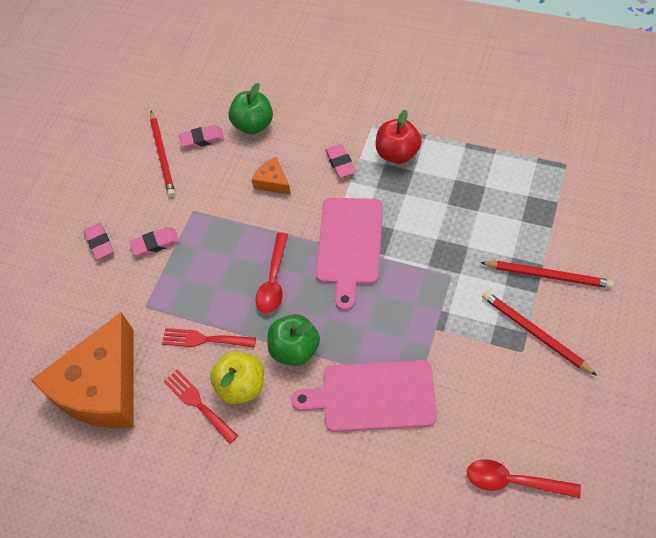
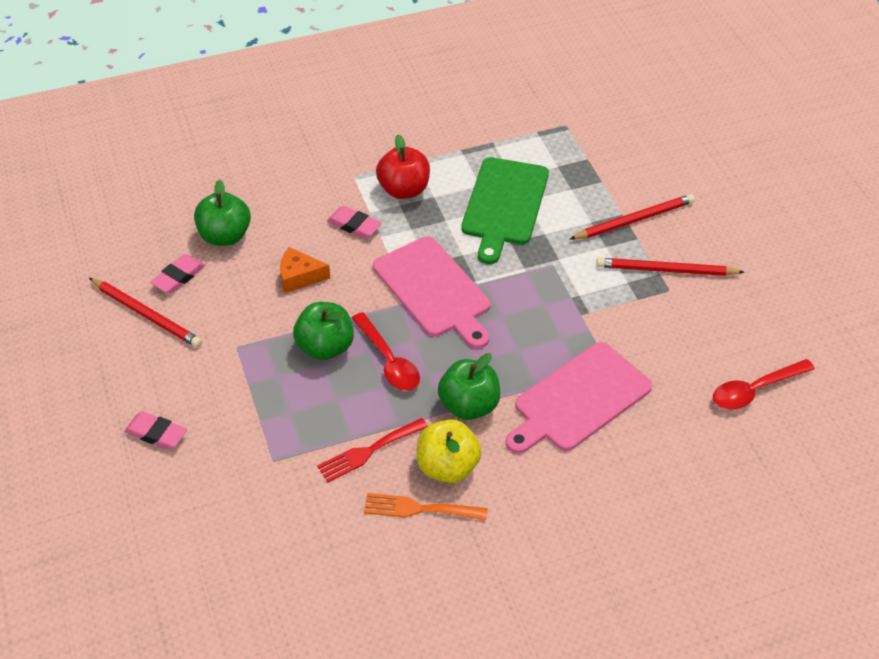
camera: 45 degrees left, 10 degrees down
(102, 387) = (301, 559): orange cheese -> none
(155, 244) = (225, 399): pink eraser -> none
(198, 403) = (419, 508): red fork -> orange fork
(244, 245) = (325, 347): none -> green apple
(458, 206) = (504, 205): none -> green cutting board

